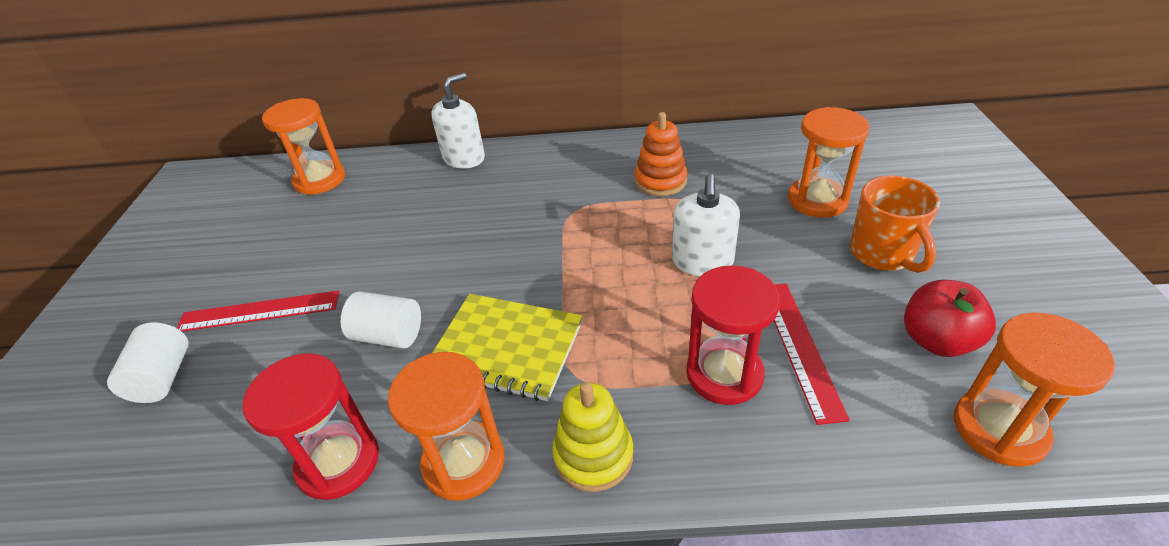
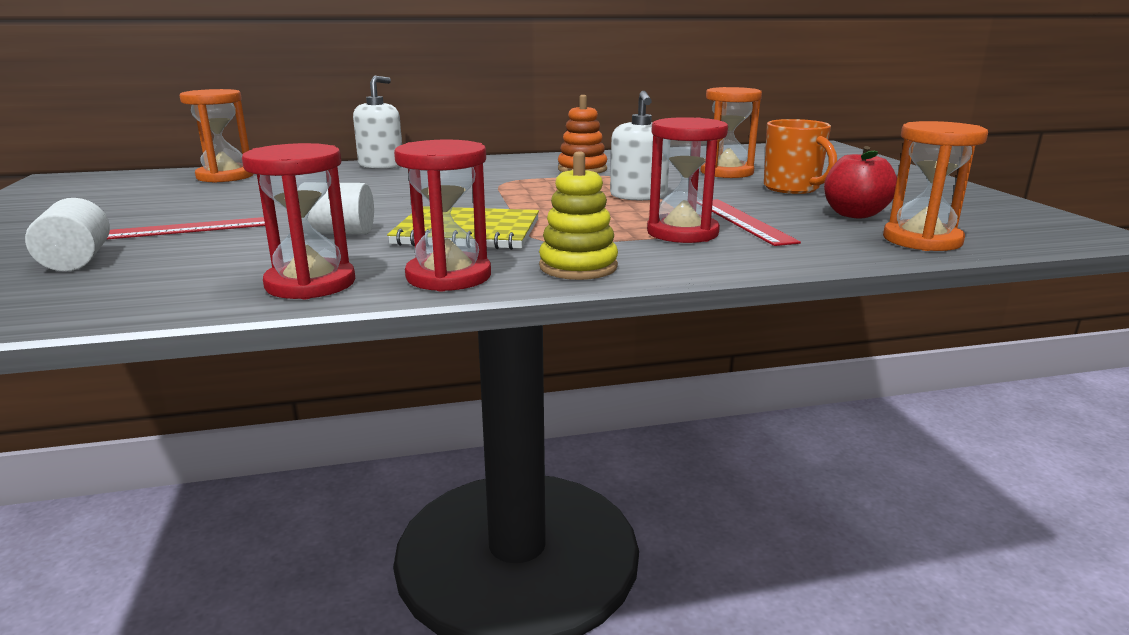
camera: 15 degrees left, 20 degrees down
(464, 462) = (448, 276): orange hourglass -> red hourglass

